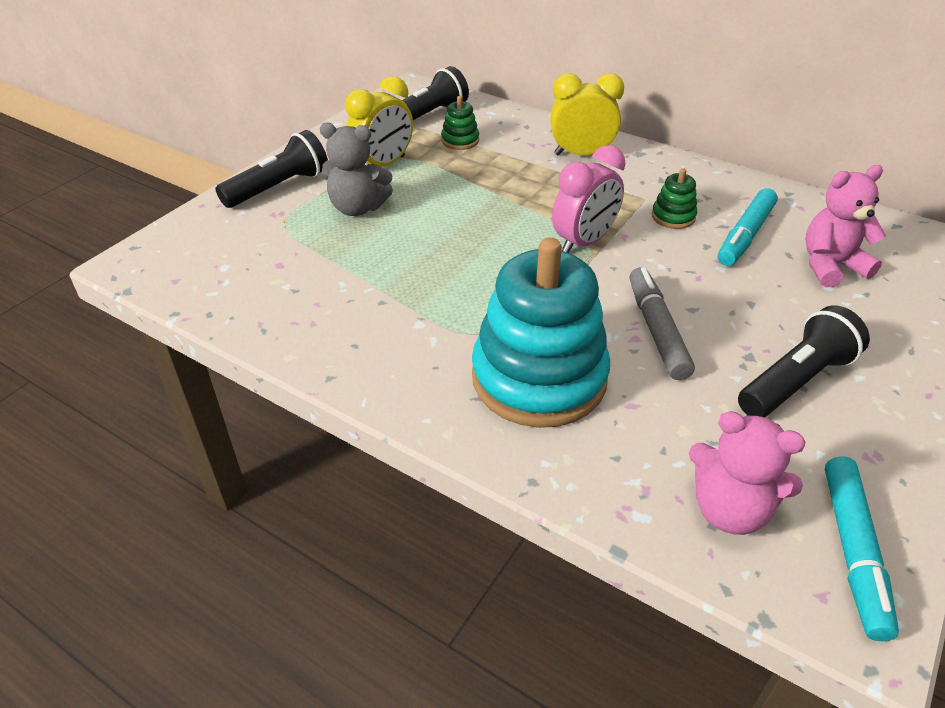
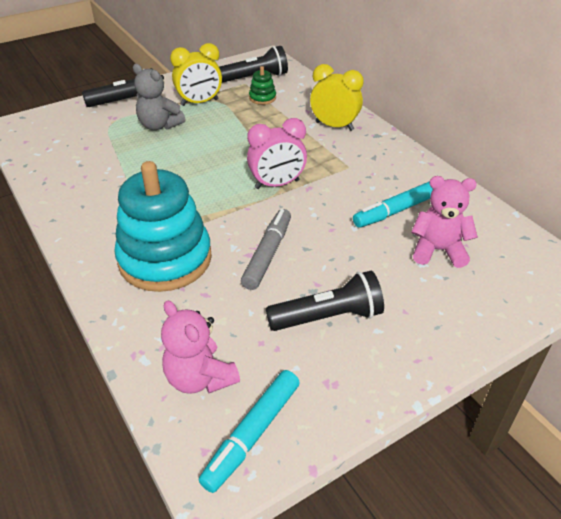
camera: 25 degrees right, 0 degrees up
(673, 217) = (356, 184): green stacking toy -> none

